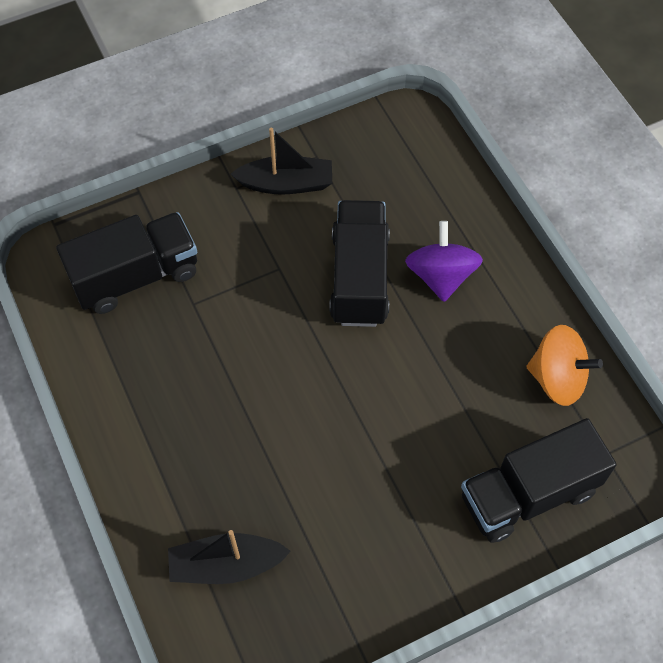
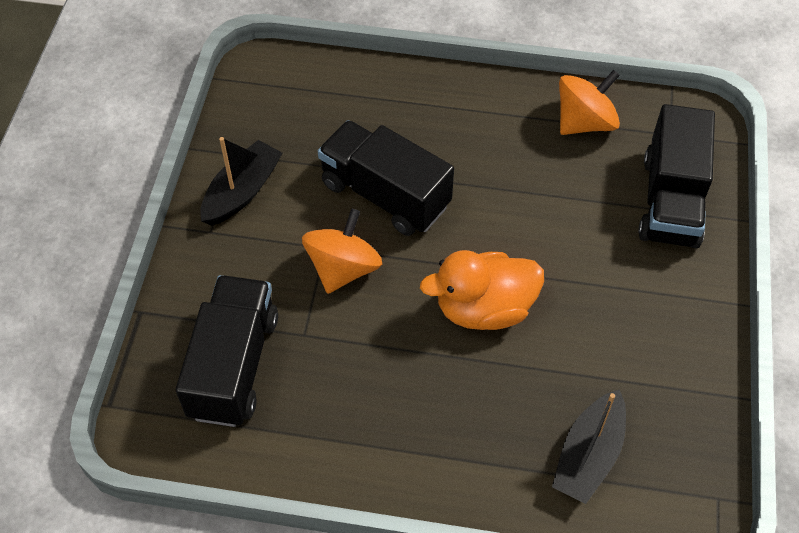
camera: 55 degrees left, 5 degrees down
(269, 292) = (343, 269): none -> orange spinning top
(306, 411) = (484, 308): none -> orange duck
(441, 276) = (431, 139): purple spinning top -> none

